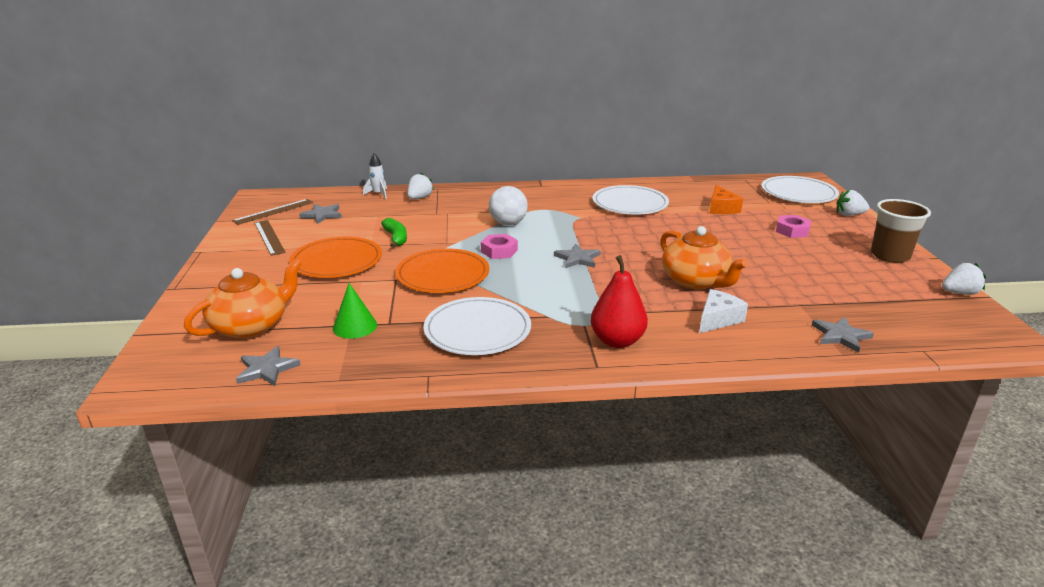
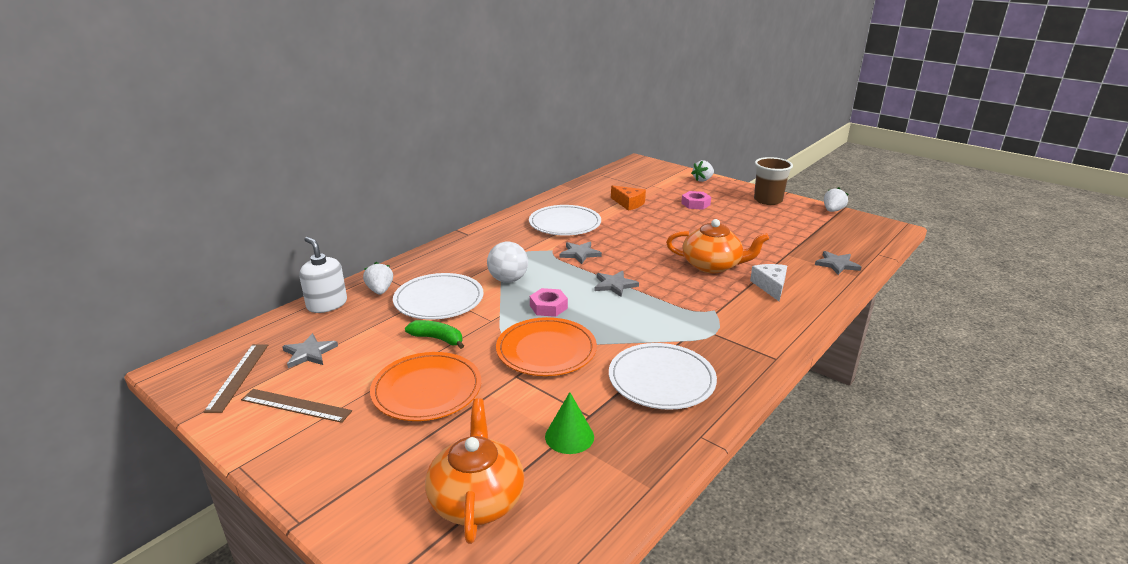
camera: 45 degrees left, 0 degrees up
(267, 369) = (578, 524): grey star -> grey star (580, 254)
(378, 194) = (327, 304): white rocket -> white soap dispenser
(617, 341) = (752, 333): red pear -> none
(798, 193) = (650, 174): white plate -> white plate (439, 300)

